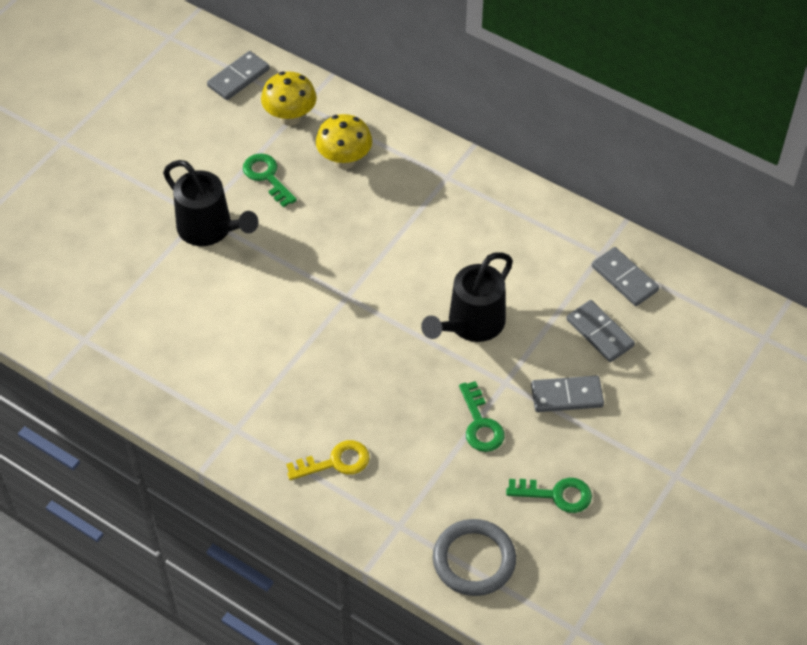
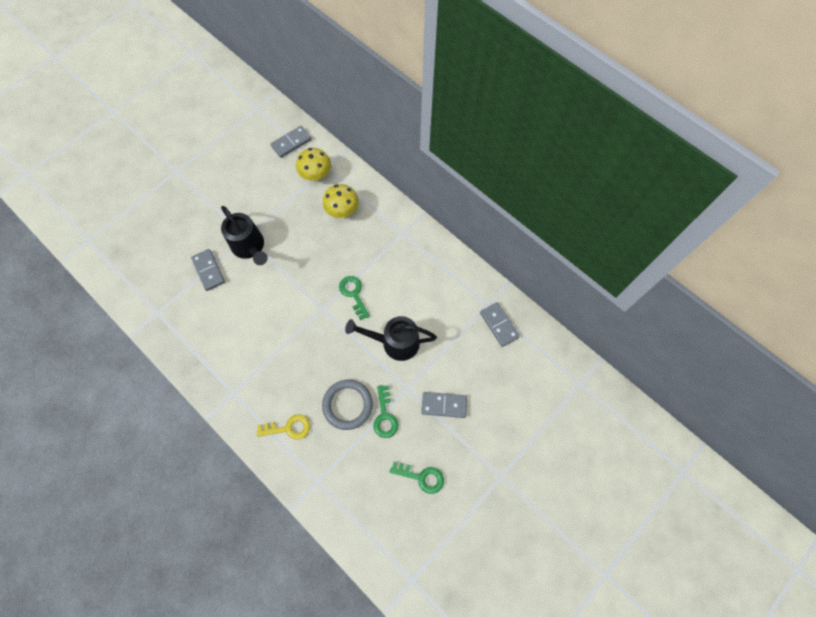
camera: 10 degrees right, 15 degrees up
(267, 177) = (293, 215): green key -> green key (354, 294)
(470, 325) = (394, 342): black watering can -> black watering can turned 45 degrees clockwise
(474, 560) = (359, 516): grey ring -> grey ring (347, 405)
(600, 333) = (475, 362): grey domino -> grey domino (208, 270)

